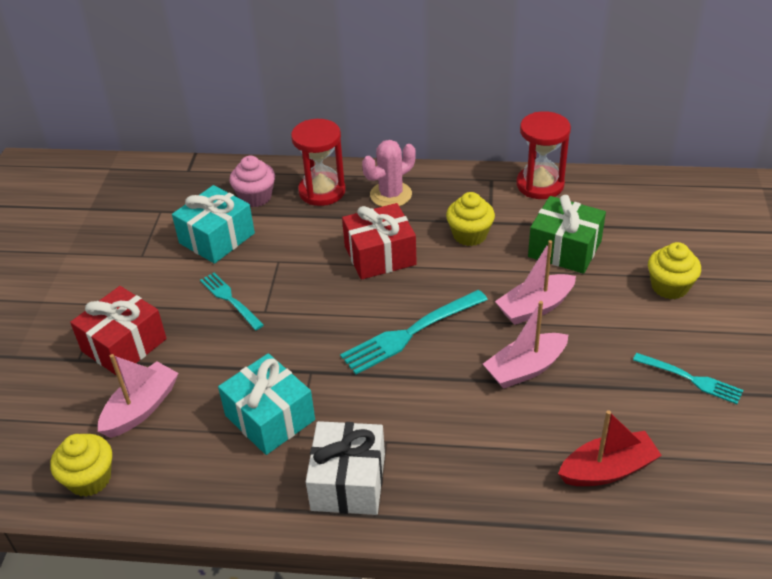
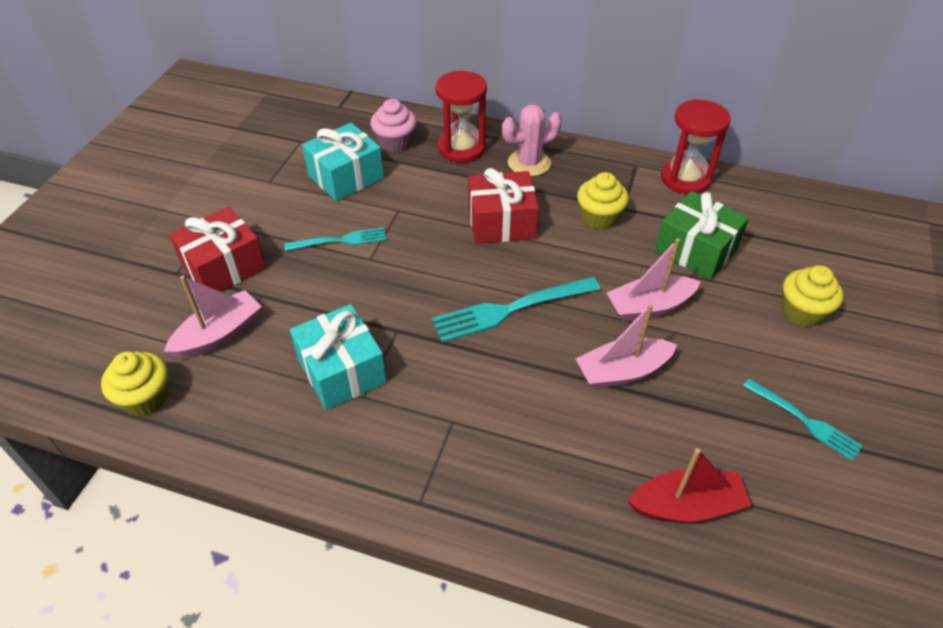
camera: 10 degrees right, 5 degrees up
(230, 299) = (340, 240): turquoise fork -> turquoise fork turned 105 degrees clockwise
(348, 482) = (401, 458): white gift -> none

